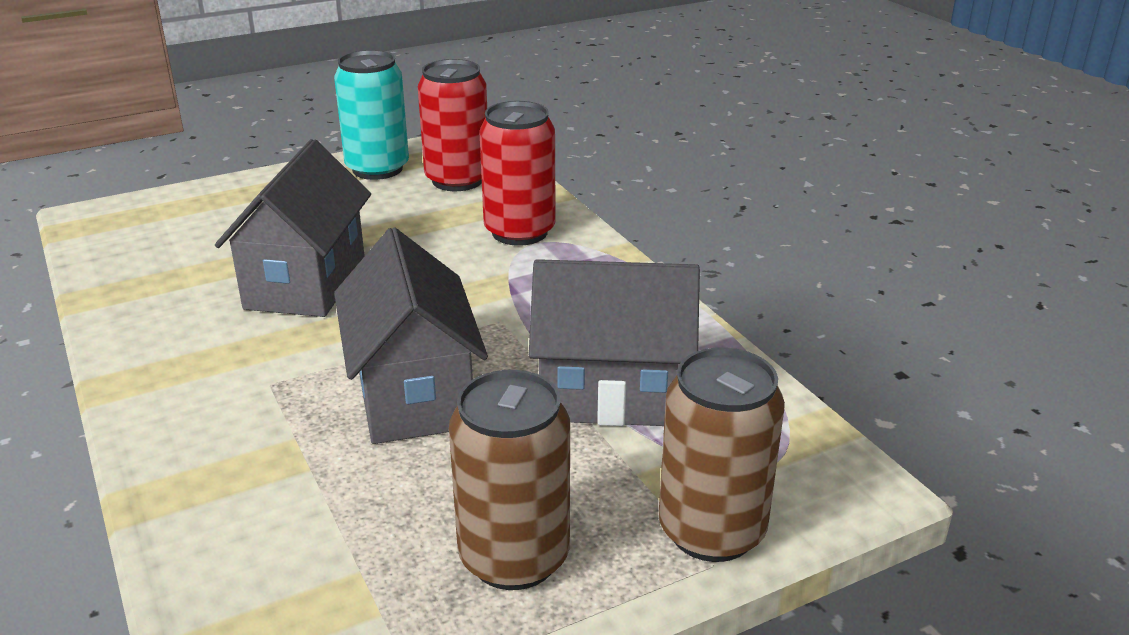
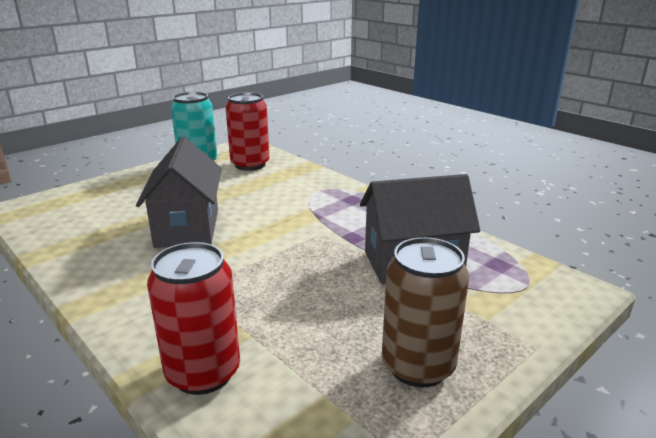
camera: 15 degrees left, 5 degrees down
(413, 395) = (294, 281): grey house -> none
(519, 232) = (303, 186): red can -> red can (203, 373)
(711, 531) = (522, 329): brown can -> none

